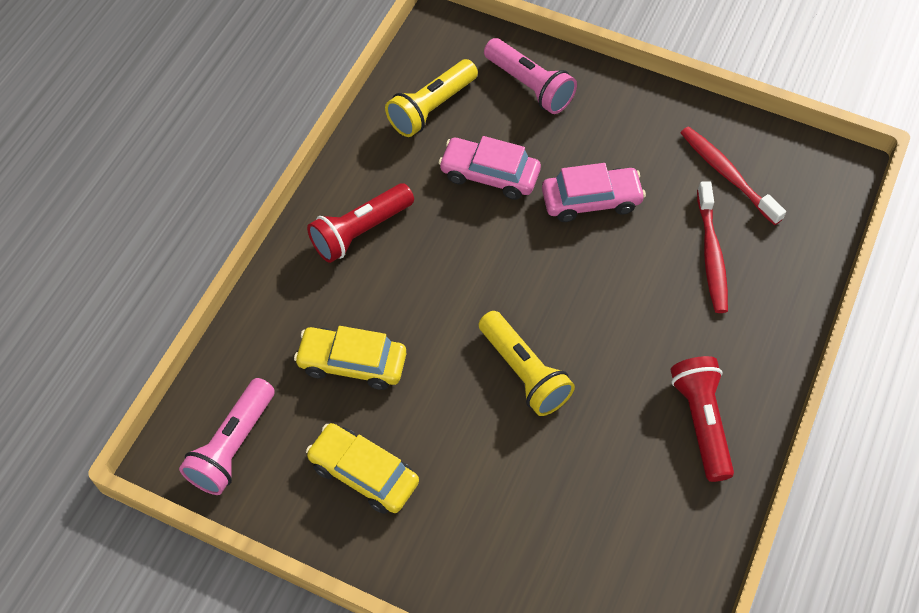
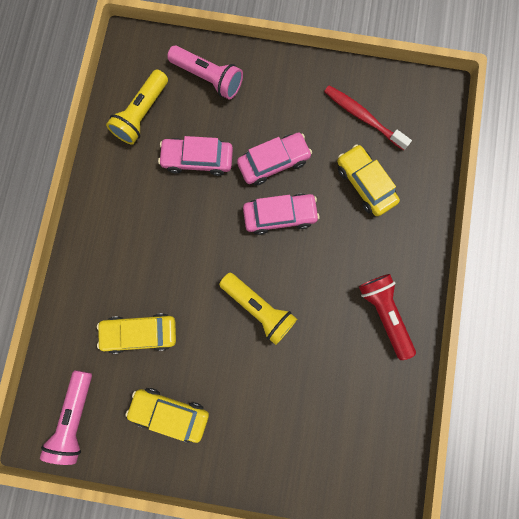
camera: 15 degrees left, 20 degrees up
(360, 231) = (118, 229): red flashlight -> none
(583, 265) = (280, 215): none -> pink car
(711, 254) = (365, 184): red toothbrush -> yellow car

